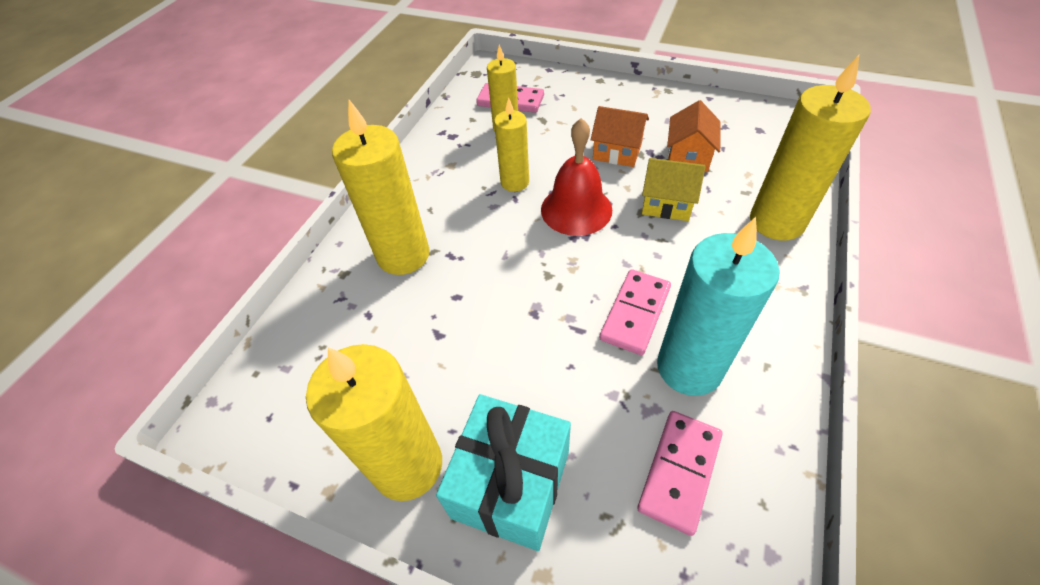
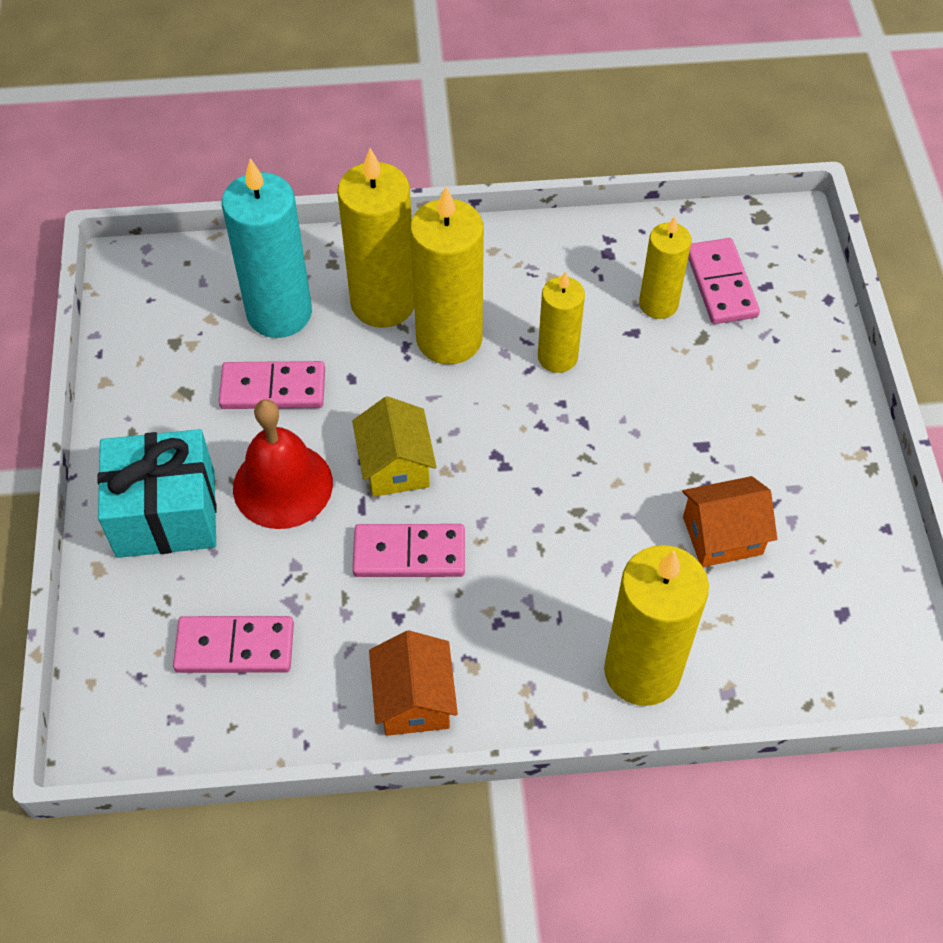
camera: 60 degrees right, 5 degrees up
(408, 465) = (150, 427): yellow candle -> yellow candle (449, 339)
(431, 352) = (273, 388): none -> pink domino
(576, 209) = (544, 440): red bell -> red bell (283, 485)
(617, 151) = (683, 448): orange house -> orange house (414, 699)
(667, 203) = (610, 535): yellow house -> yellow house (395, 466)
(689, 367) = (360, 625): turquoise candle -> turquoise candle (279, 313)

